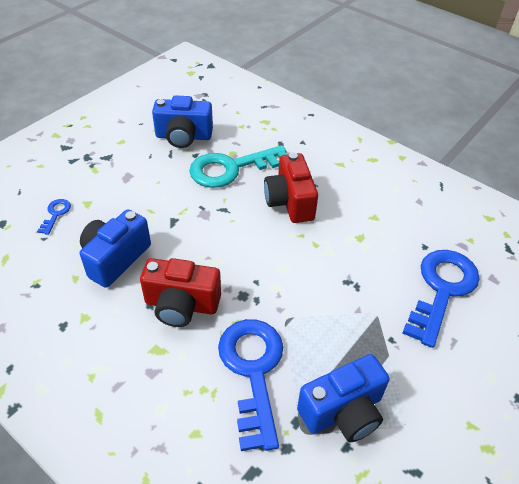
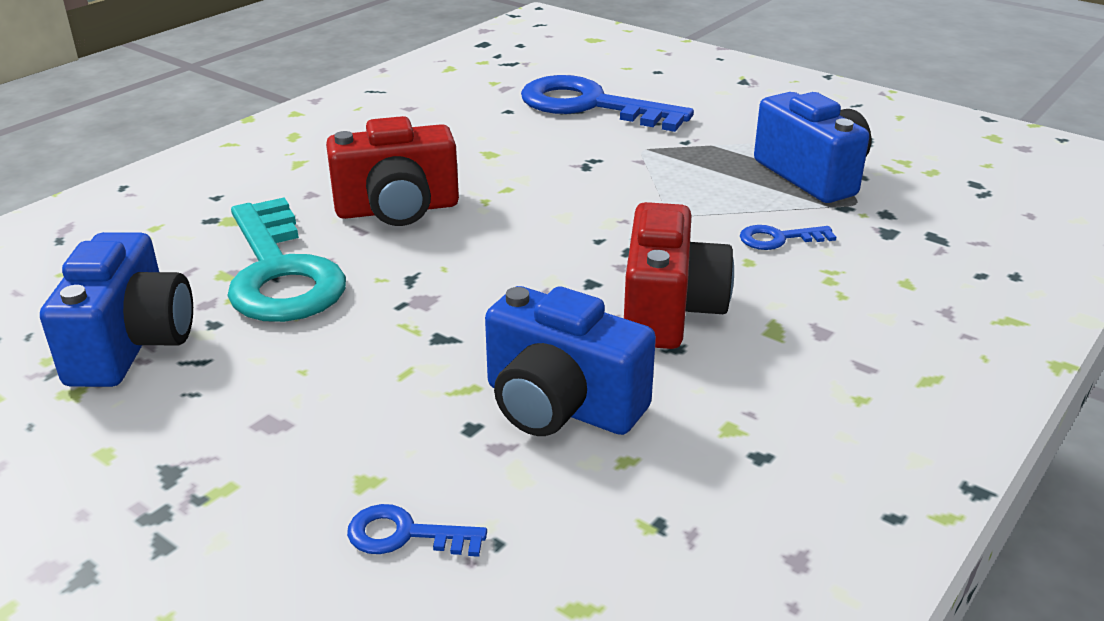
camera: 90 degrees left, 15 degrees down
(253, 371) = (778, 239): blue key -> blue key, size x0.43

